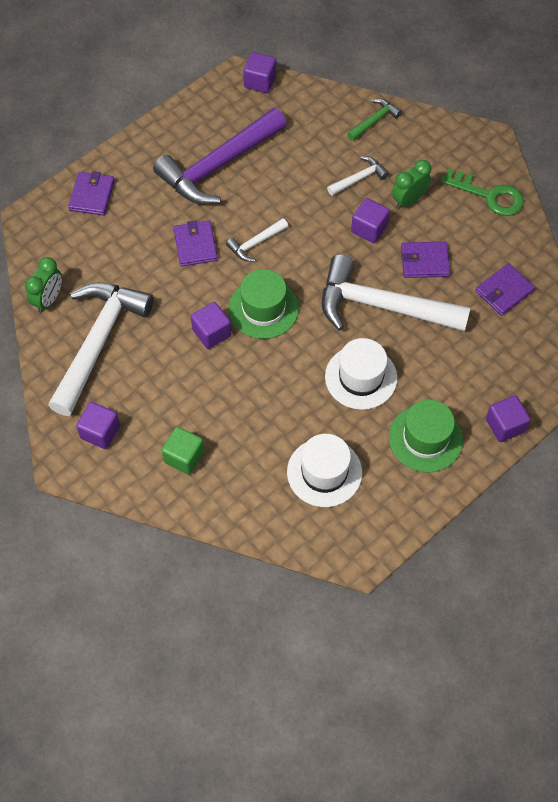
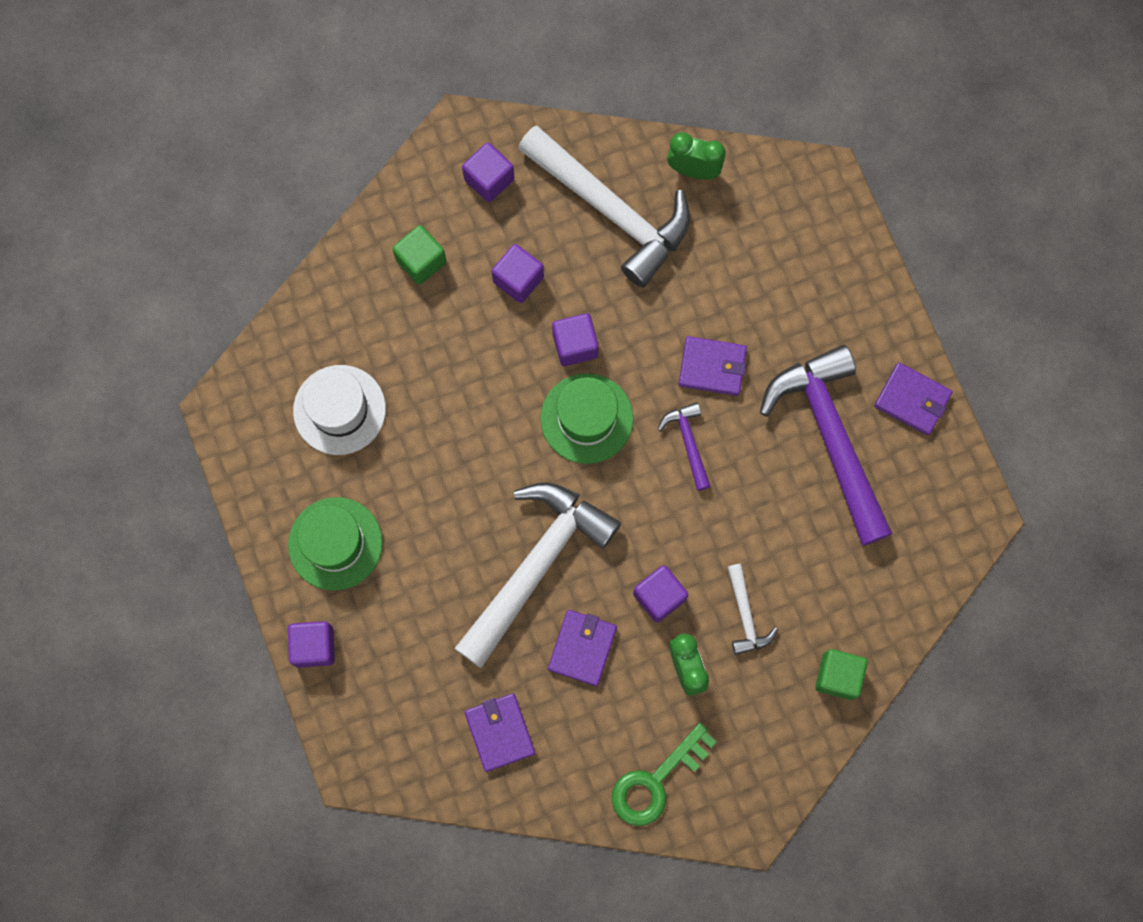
camera: 110 degrees right, 15 degrees up
(48, 299) = (693, 170): green clock -> green clock turned 150 degrees clockwise
(92, 195) = (836, 263): purple wallet -> purple wallet (912, 400)
(255, 243) = (688, 442): white hammer -> purple hammer
(260, 82) = (960, 543): purple cube -> purple cube (518, 279)
(361, 377) = (446, 500): white hat -> none
(374, 120) = (838, 676): green hammer -> green cube

